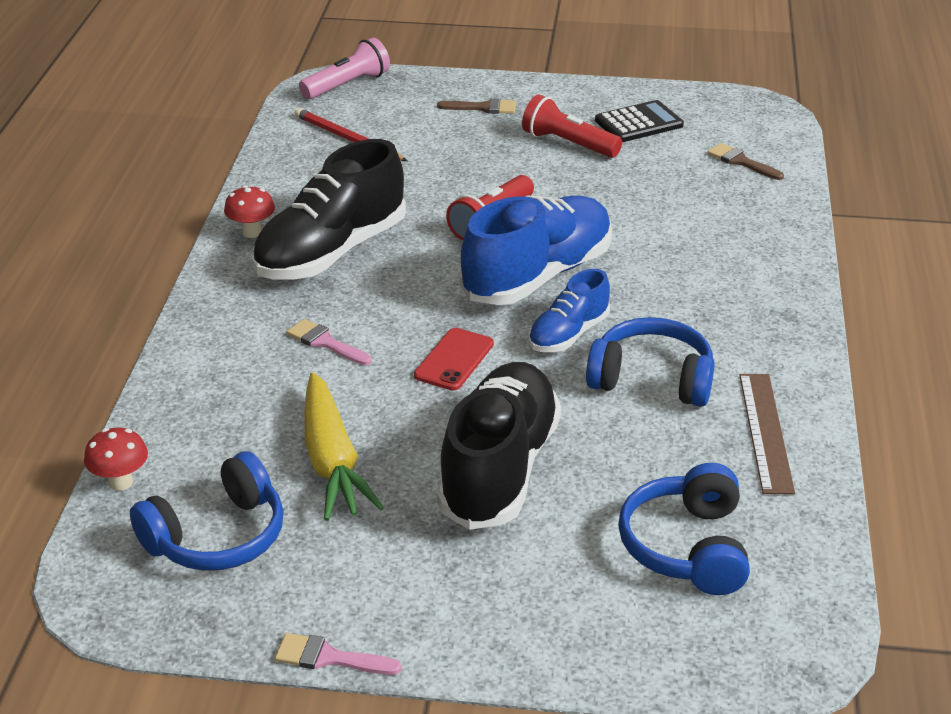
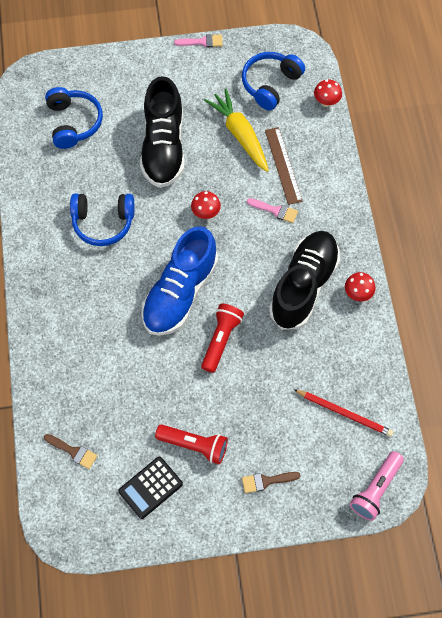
camera: 165 degrees right, 30 degrees up
(454, 360) = (206, 213): red phone -> red mushroom
(568, 334) = (152, 246): blue shoe -> none
(765, 432) = (44, 199): brown ruler -> brown ruler (283, 165)

